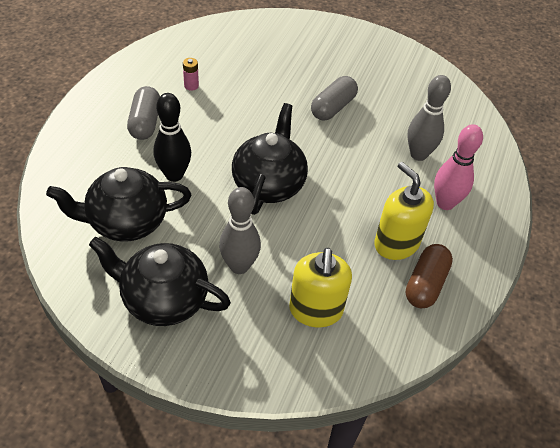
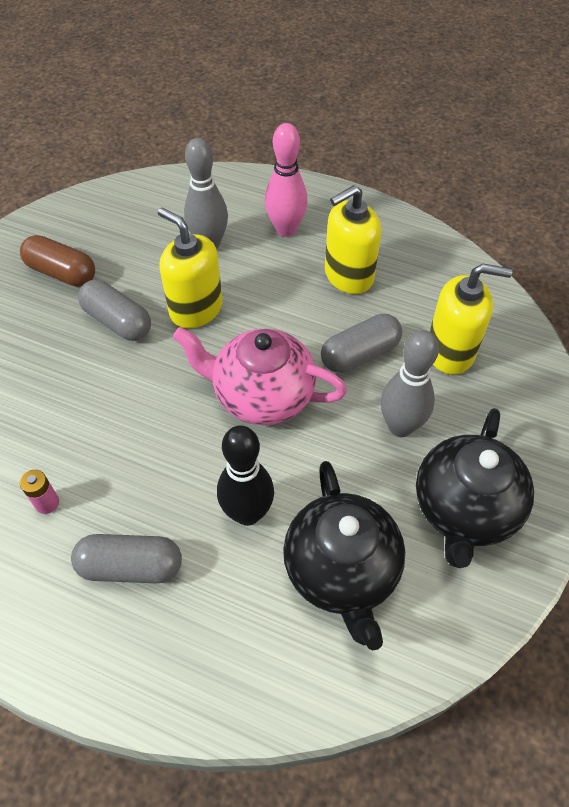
camera: 85 degrees left, 5 degrees up
(269, 184) = (262, 396): black teapot -> pink teapot
(310, 245) = (360, 354): none -> grey capsule
(348, 147) = (196, 309): none -> yellow soap dispenser
(425, 284) = (399, 257): brown capsule -> brown capsule (61, 273)

